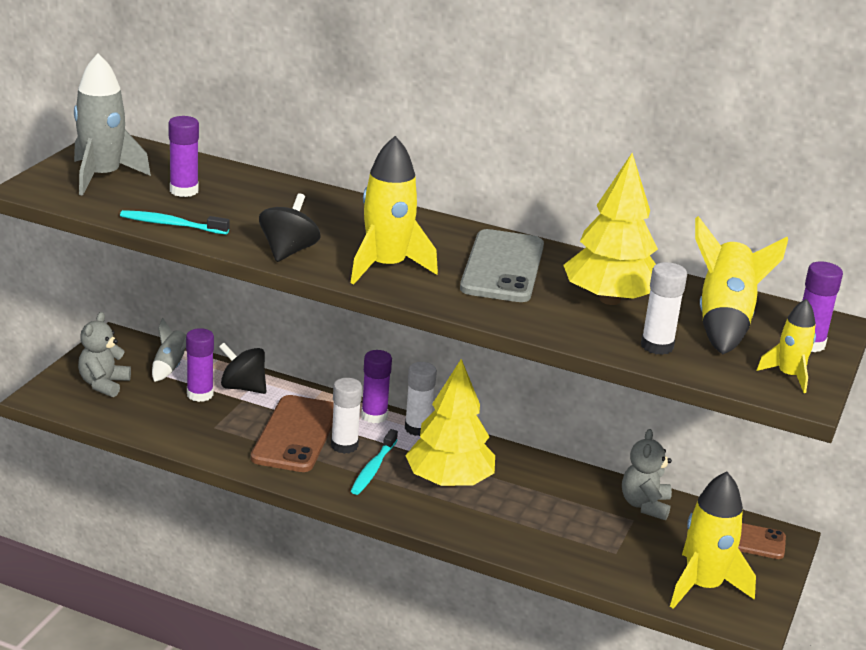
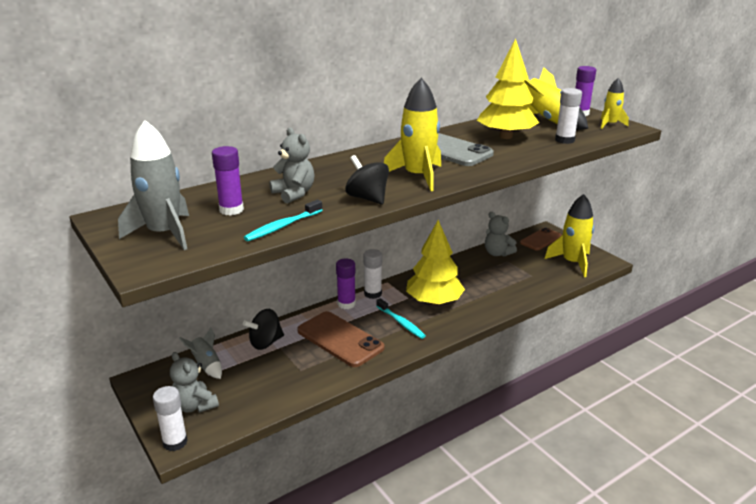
camera: 55 degrees left, 0 degrees up
(200, 394) = (255, 364): purple glue stick -> none
(256, 210) = (294, 194): none -> grey teddy bear
(344, 445) = (368, 325): white glue stick -> white glue stick (175, 442)

